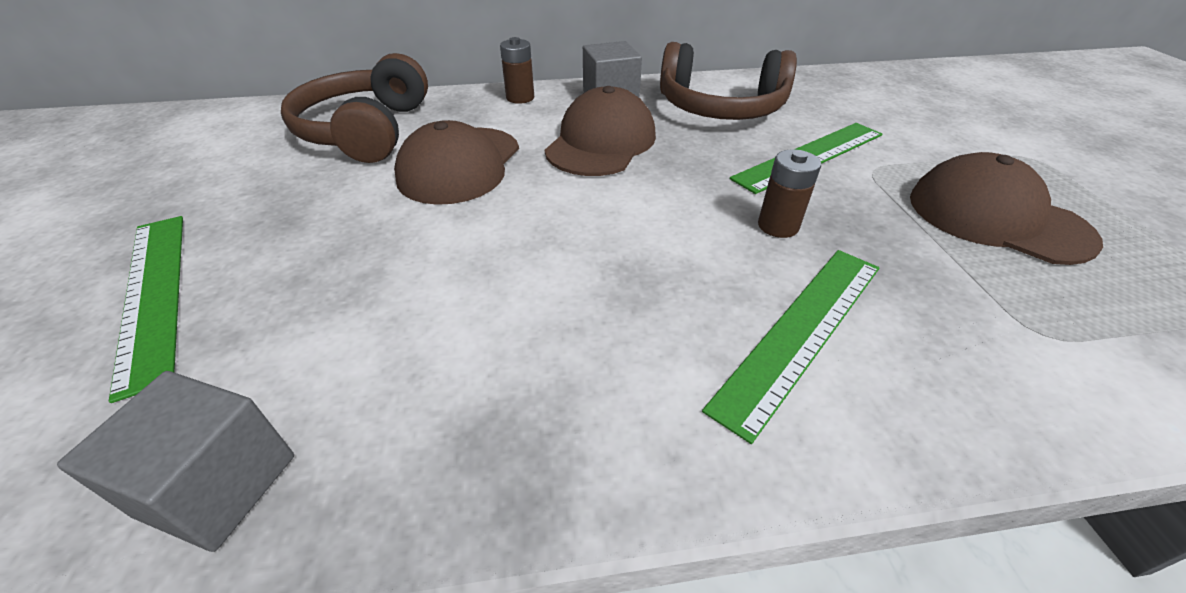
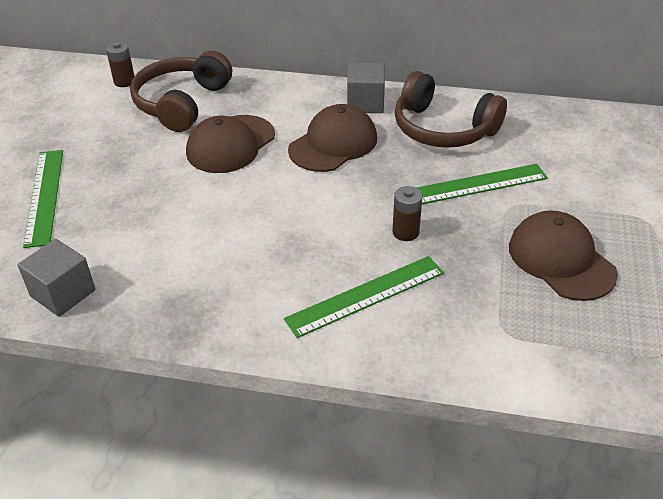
camera: 20 degrees right, 0 degrees up
(520, 98) = (298, 91): brown battery -> brown battery (124, 81)

